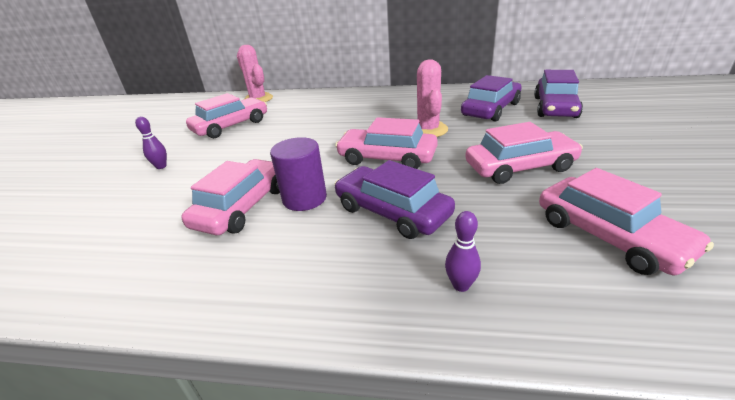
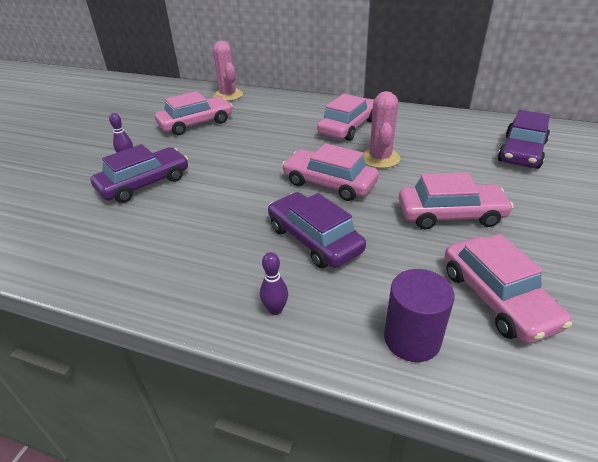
camera: 10 degrees right, 5 degrees up
(242, 207) = (188, 211): pink car -> pink car (348, 127)
(304, 198) = (242, 213): purple cylinder -> purple cylinder (412, 339)
(461, 285) = (346, 316): purple bowling pin -> purple bowling pin (275, 309)
(491, 109) = (453, 144): purple car -> purple car (144, 183)

